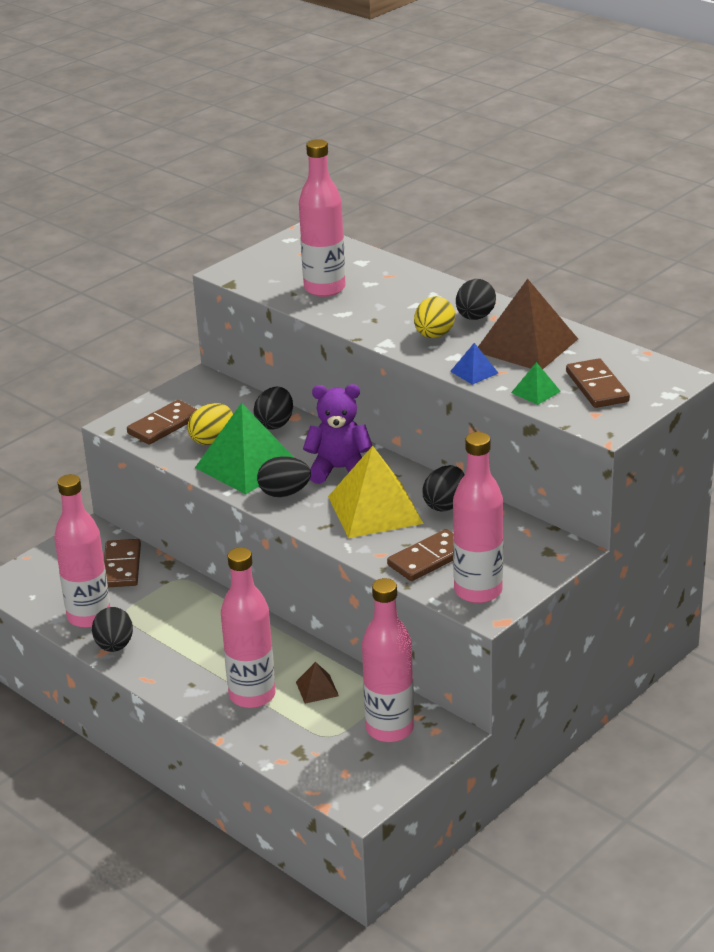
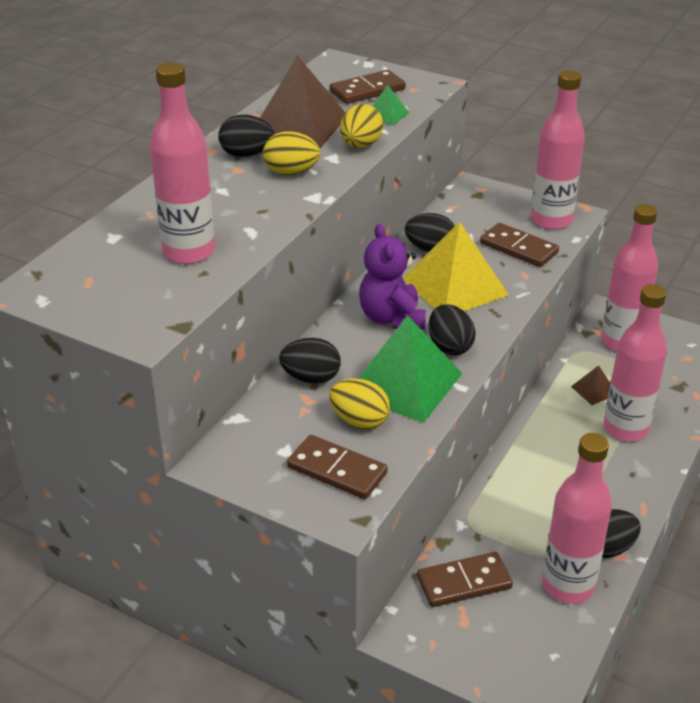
camera: 105 degrees left, 5 degrees up
(474, 372) = (360, 145): blue pyramid -> yellow egg

